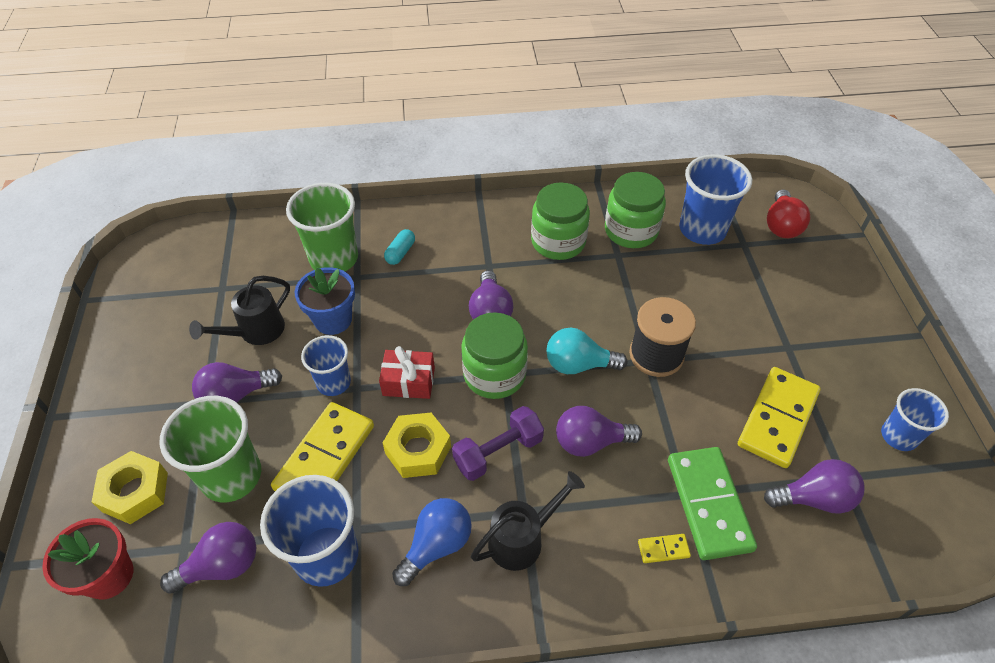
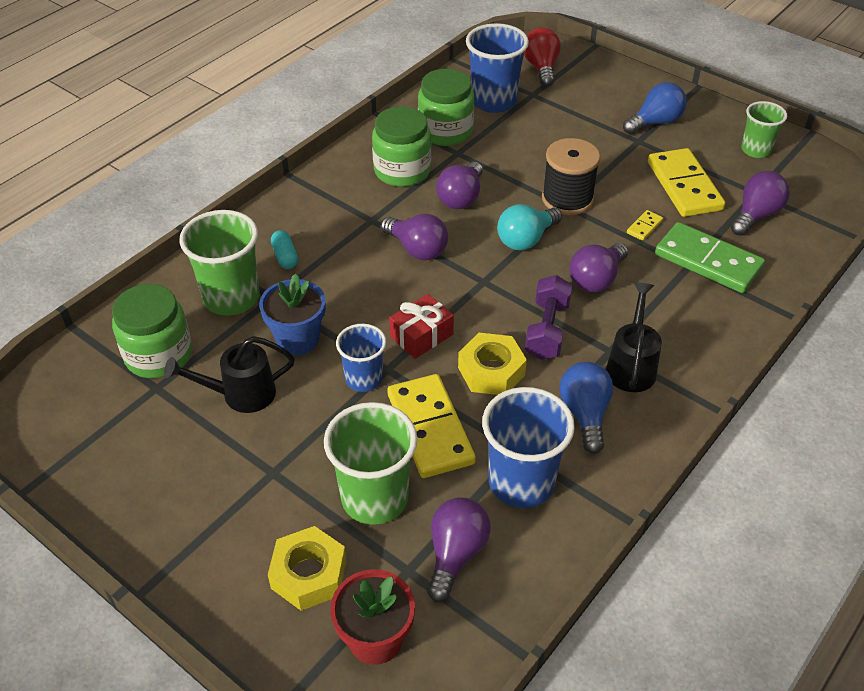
camera: 45 degrees left, 5 degrees down
(235, 395) = (293, 448): purple light bulb -> purple light bulb (461, 198)
(256, 331) = (241, 394): black watering can -> black watering can turned 75 degrees clockwise
(494, 374) = (477, 286): green jar -> green jar (158, 355)
(663, 549) = (716, 305): yellow domino -> yellow domino (644, 227)
(781, 225) = (541, 68): red light bulb -> red light bulb turned 150 degrees counterclockwise
(827, 341) = (655, 122): none -> blue light bulb
(898, 436) = (756, 150): blue cup -> green cup

